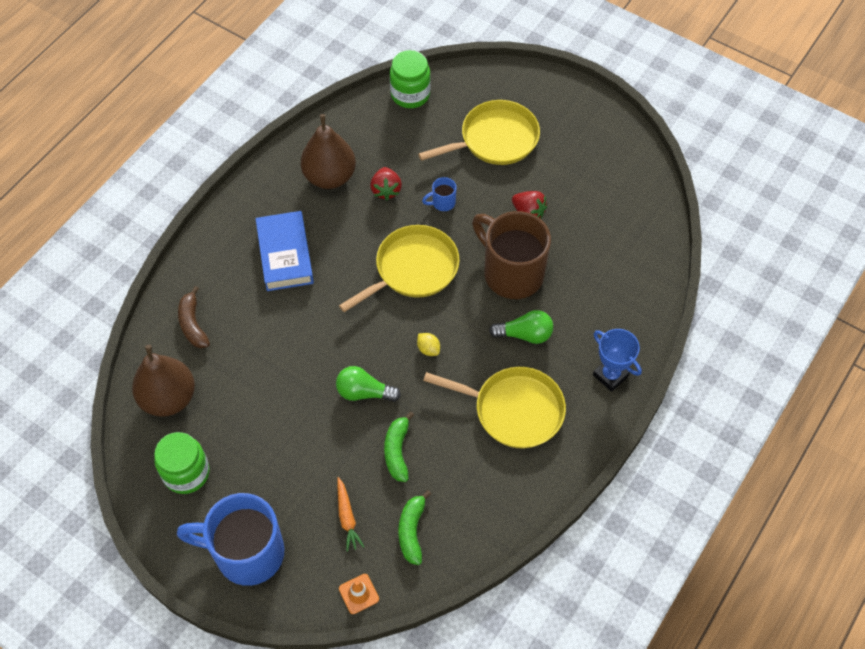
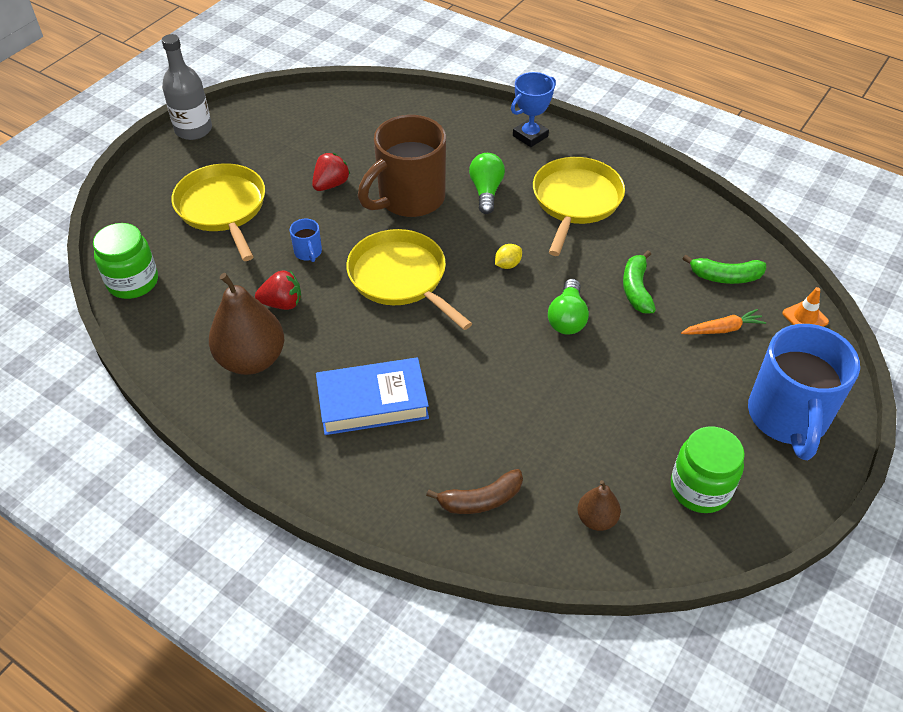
camera: 90 degrees left, 10 degrees down
(168, 398) = (596, 519): brown pear -> brown pear, size x0.51
(397, 451) = (636, 289): green banana -> green banana turned 90 degrees clockwise
(597, 106) = (193, 130): none -> grey bottle

